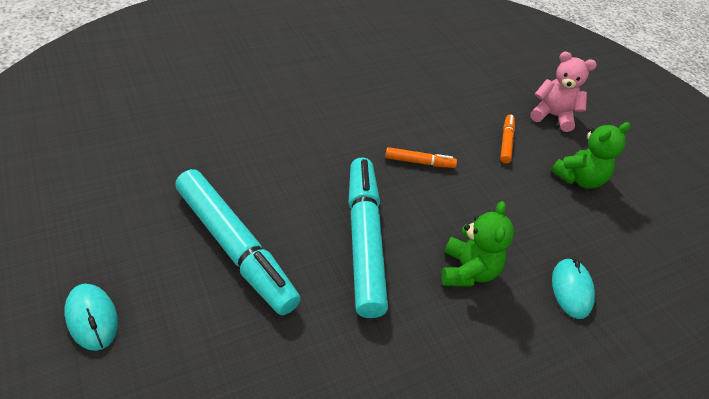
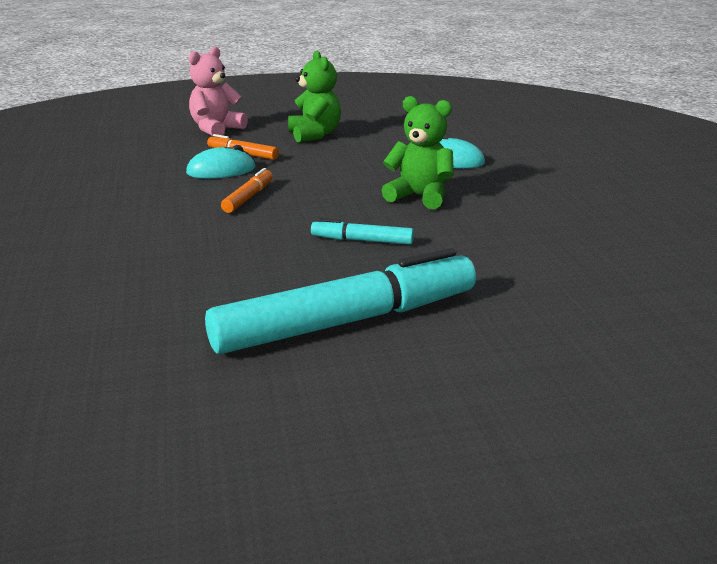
camera: 70 degrees left, 20 degrees down
(92, 318) = (453, 445): turquoise mouse -> turquoise mouse (221, 170)
(364, 240) = (362, 240): turquoise marker -> turquoise marker, size x0.44

